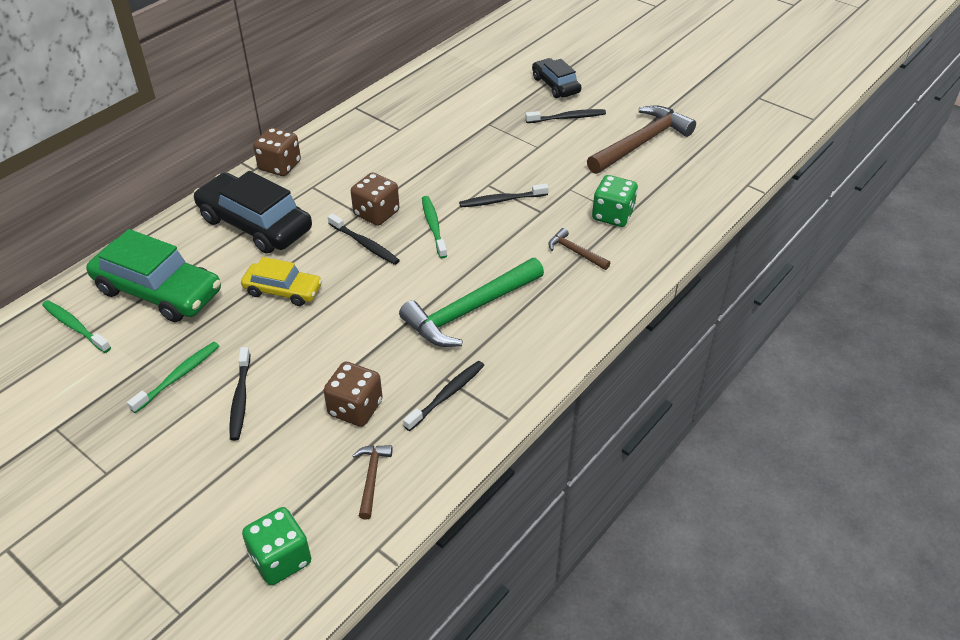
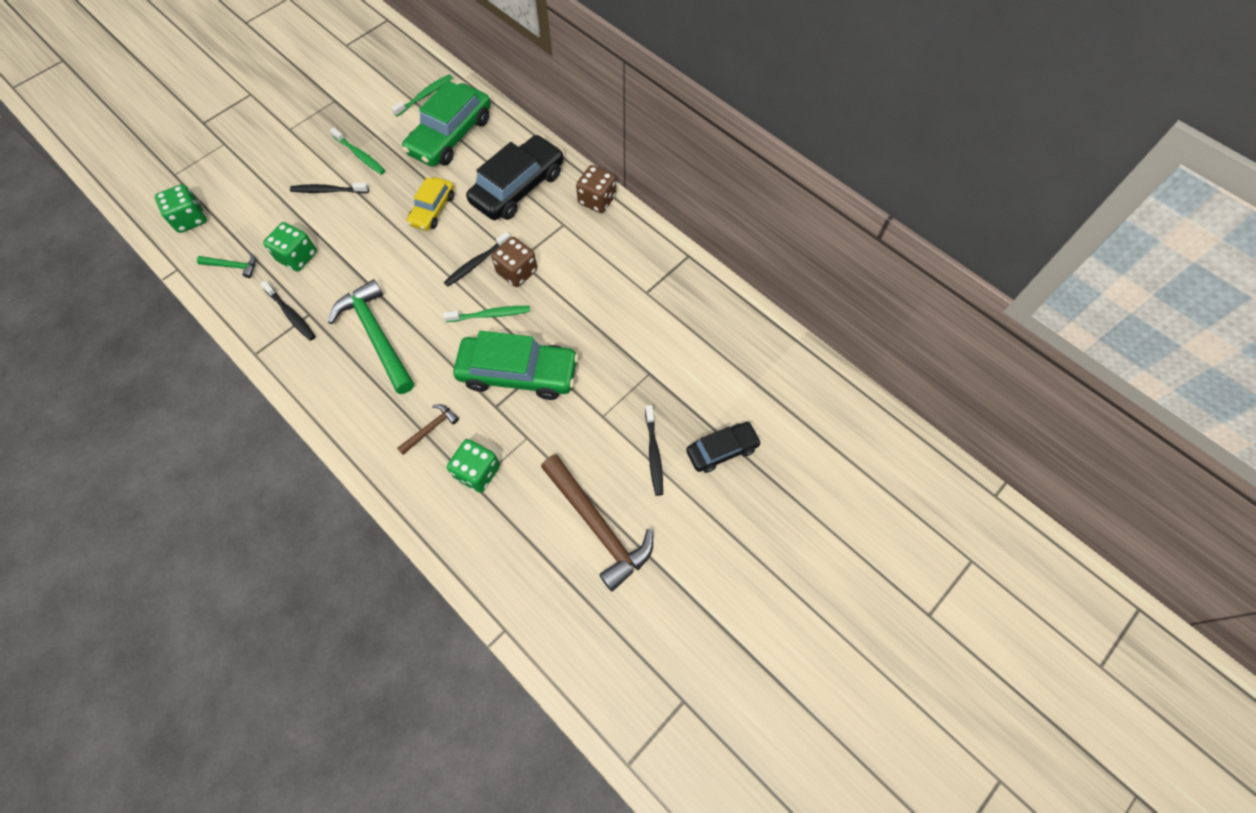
camera: 95 degrees right, 20 degrees up
(355, 408) = (297, 257): brown dice -> green dice
(371, 478) = (233, 266): brown hammer -> green hammer
(501, 200) = (518, 373): black toothbrush -> green car

